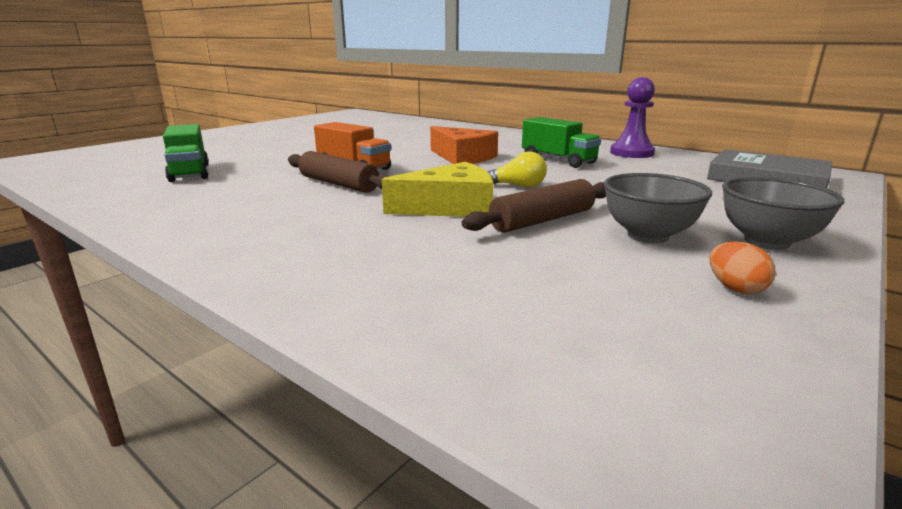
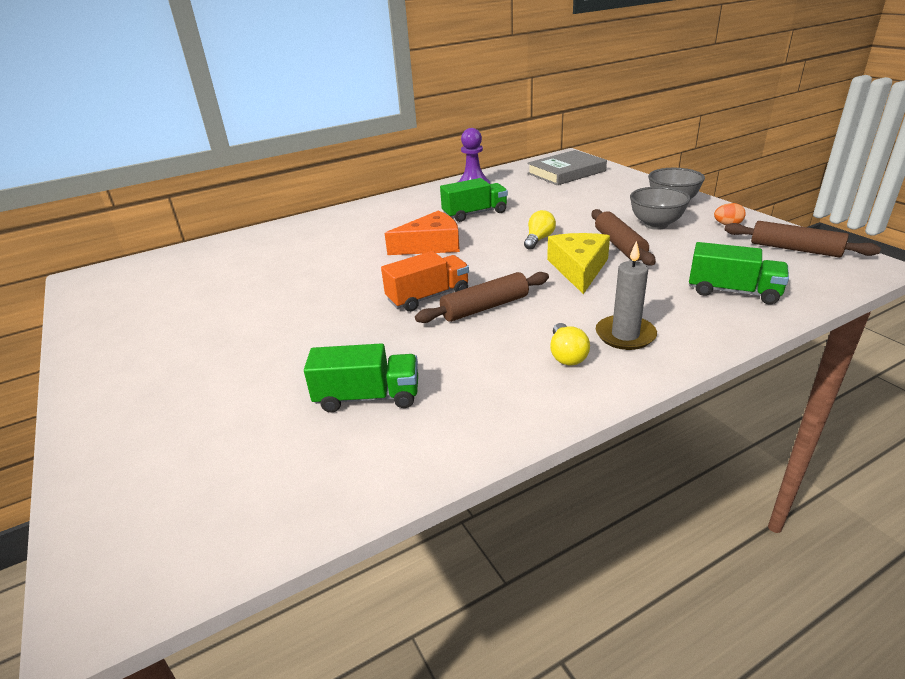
camera: 65 degrees left, 10 degrees up
(241, 217) = (566, 355): none -> yellow light bulb
(284, 238) = (625, 335): none -> grey candle
(435, 297) = (733, 292): none -> green truck
(697, 362) = (795, 249): none -> brown rolling pin

